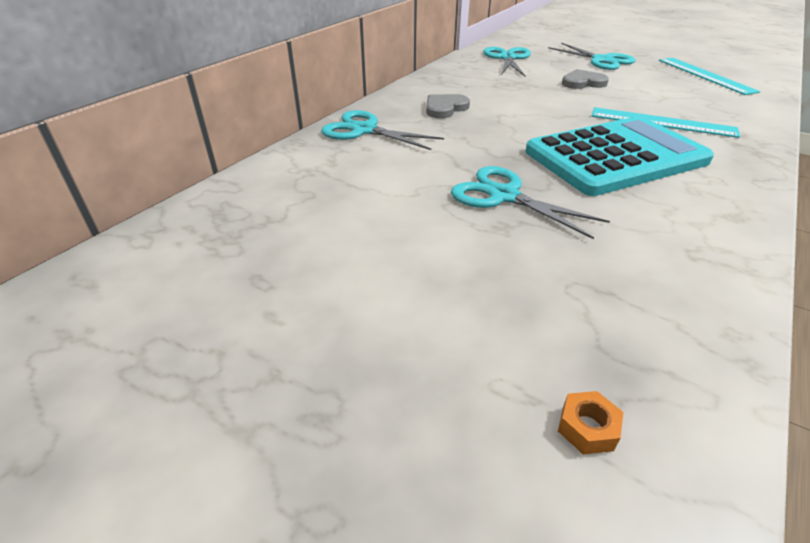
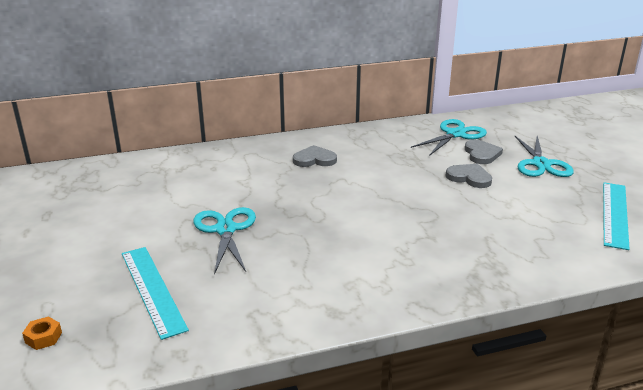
camera: 40 degrees right, 10 degrees down
(364, 130) = (234, 156): turquoise scissors -> none
(554, 65) = (481, 154): none -> grey heart
(616, 157) = (351, 240): turquoise calculator -> none
(662, 122) = (453, 234): turquoise ruler -> turquoise ruler (152, 289)

